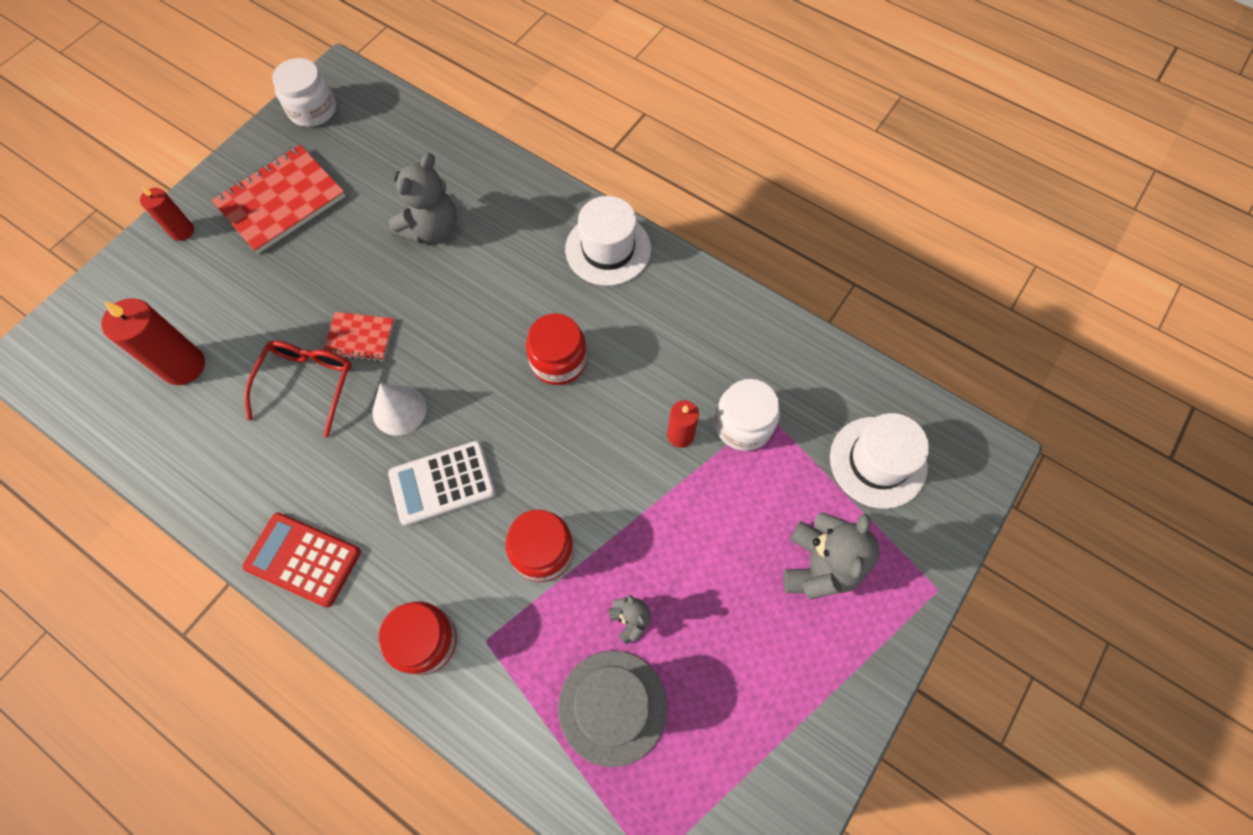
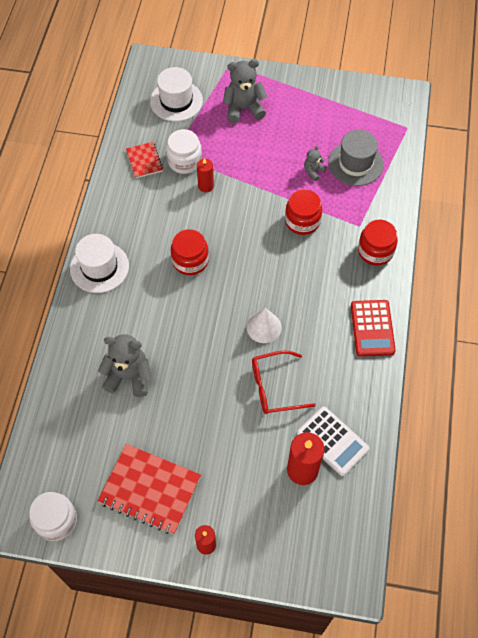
camera: 115 degrees left, 5 degrees down
(360, 338) = (229, 375): red notebook -> red notebook (144, 161)
(442, 483) = (293, 283): white calculator -> white calculator (332, 441)

